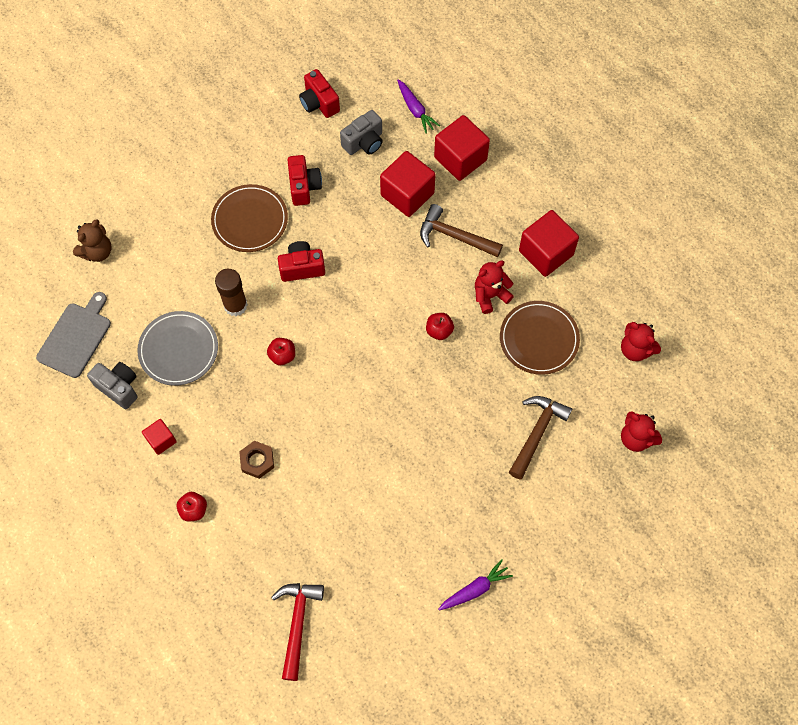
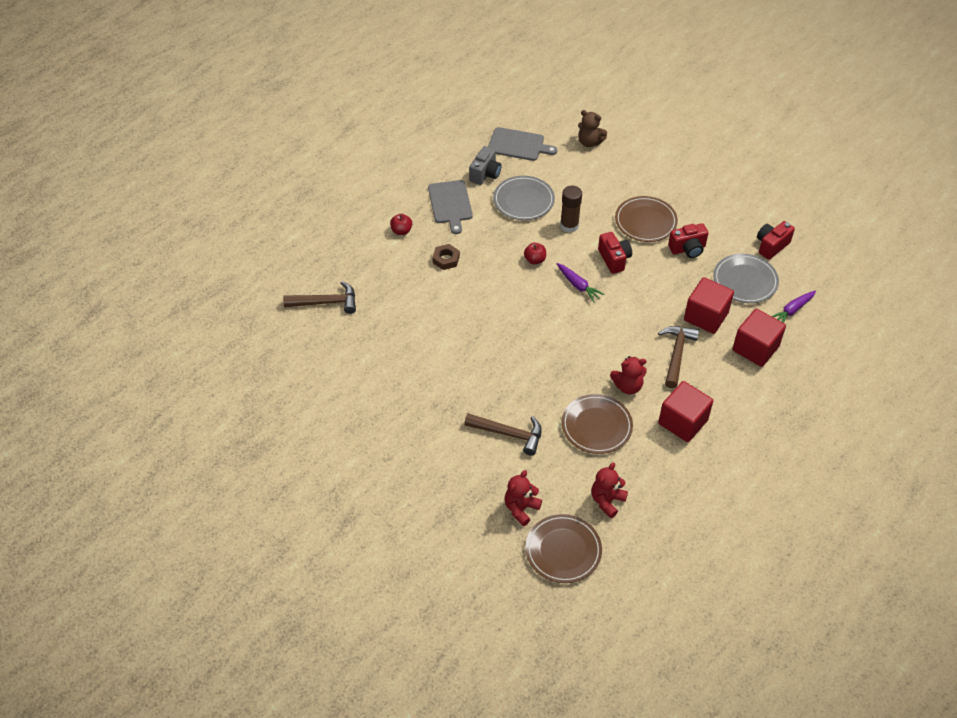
camera: 80 degrees right, 15 degrees down
(161, 440) = (450, 204): red cube -> grey cutting board
(297, 623) = (326, 302): red hammer -> brown hammer
(364, 142) = (745, 281): grey camera -> grey plate
(439, 331) = (584, 355): red apple -> none
(475, 589) = (367, 407): purple carrot -> purple carrot (578, 285)
(490, 295) = (627, 386): red teddy bear -> red teddy bear turned 120 degrees clockwise
(691, 405) = (563, 550): none -> brown plate

